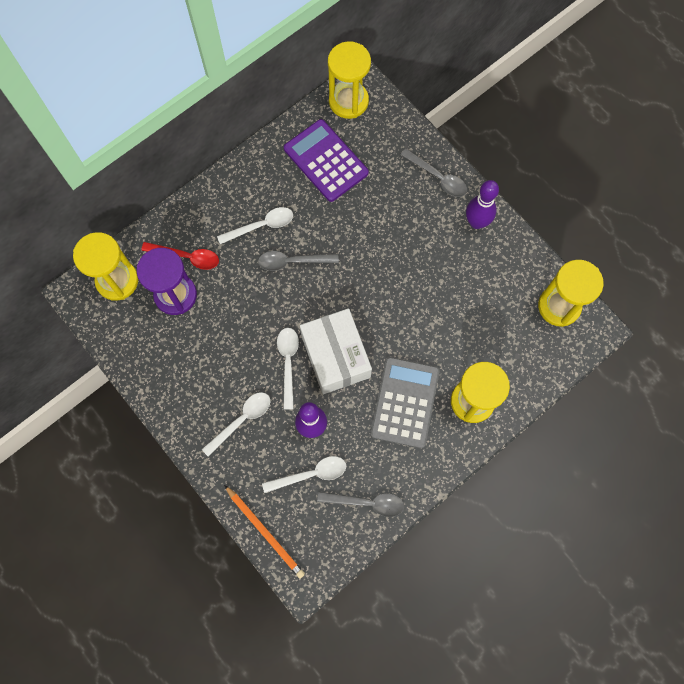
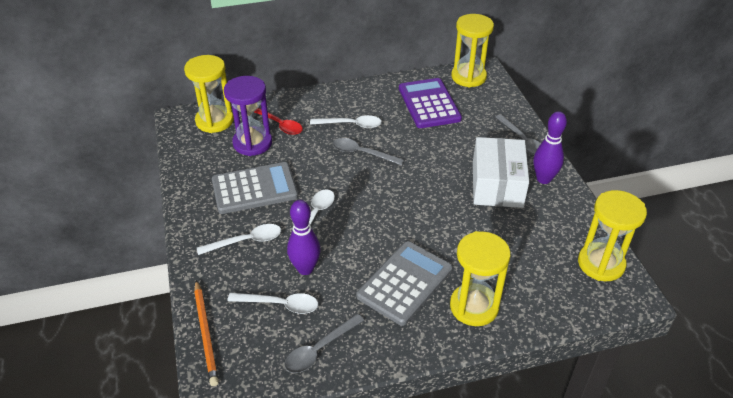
camera: 25 degrees right, 30 degrees down
(213, 354) = (254, 189): none -> grey calculator
(335, 356) = (360, 226): white box -> white box (497, 184)
(367, 503) = (319, 349): grey spoon -> grey spoon turned 105 degrees clockwise

